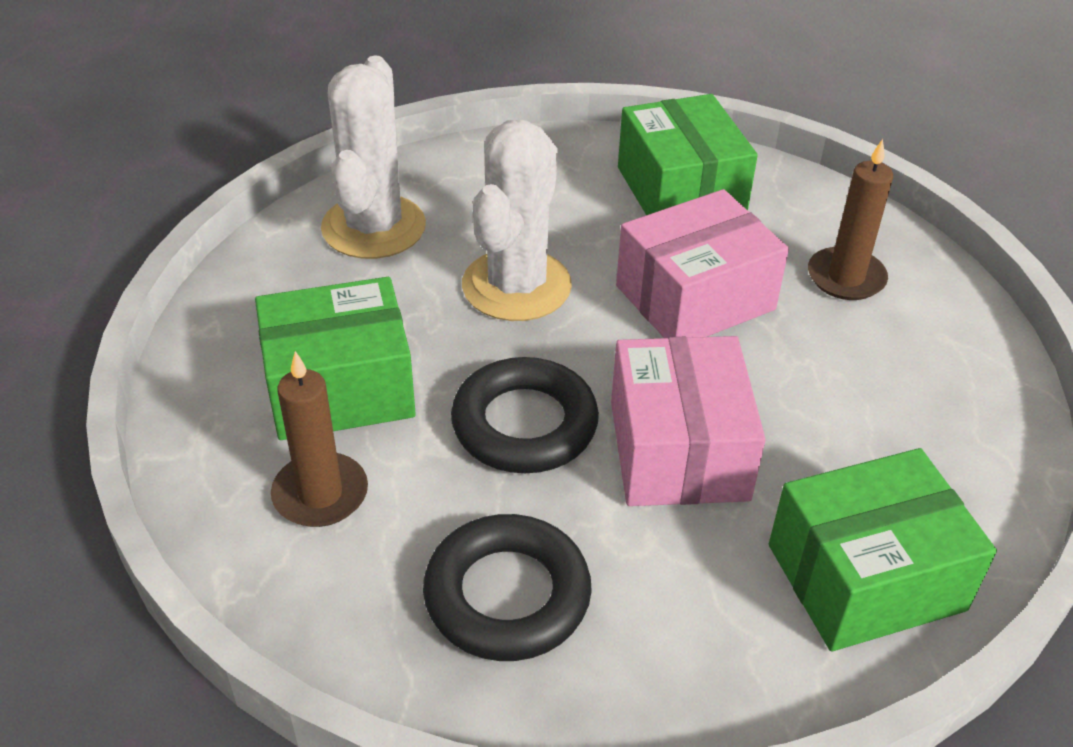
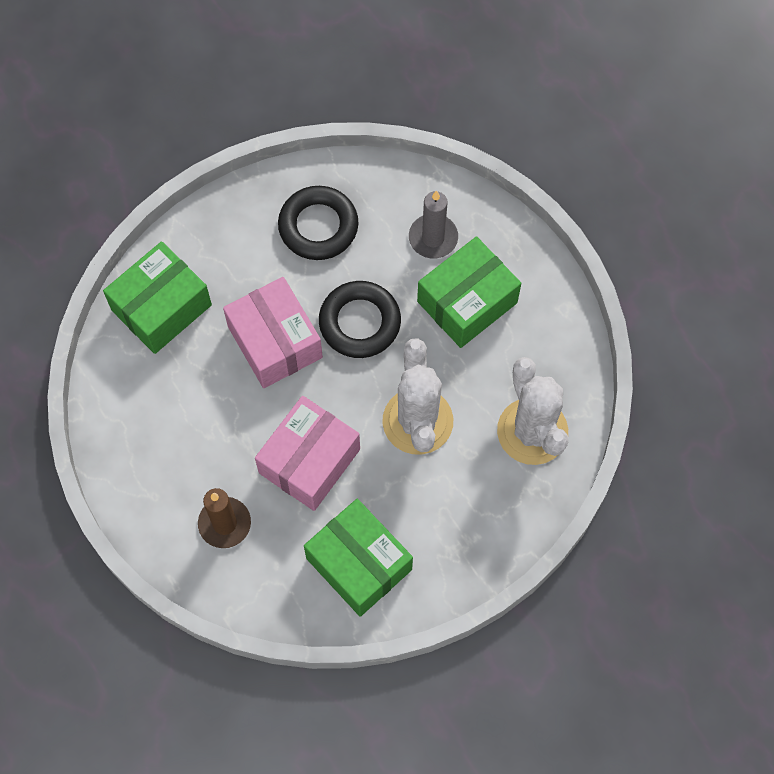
camera: 155 degrees right, 25 degrees up
(320, 494) = (433, 238): brown candle -> grey candle

